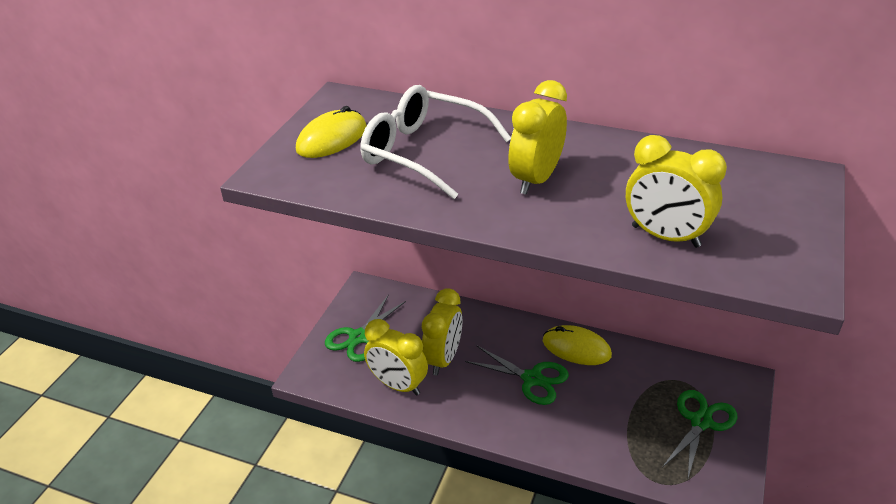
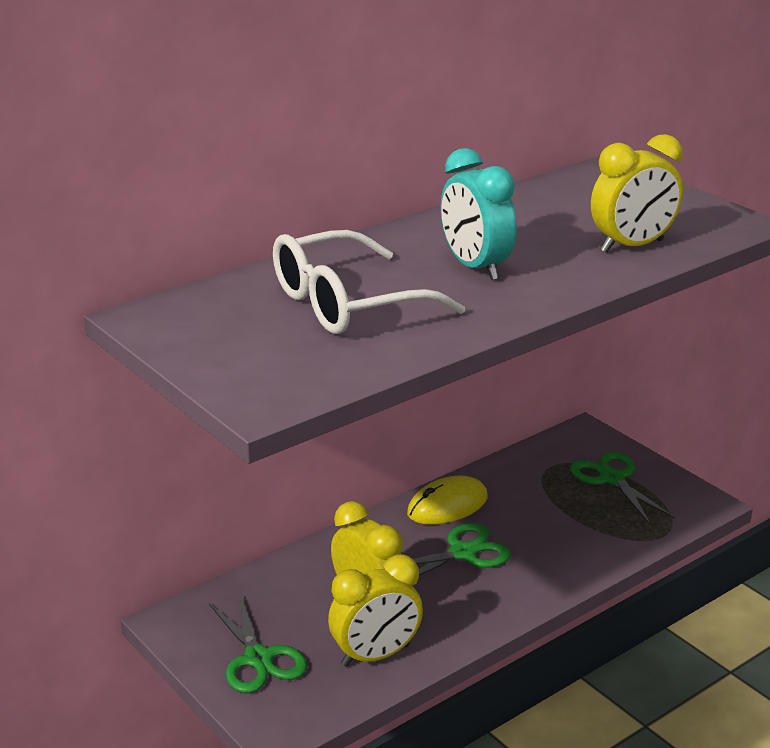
camera: 60 degrees left, 10 degrees down
(332, 139) = (239, 345): yellow mouse -> none
(536, 179) = (475, 267): yellow clock -> turquoise clock

